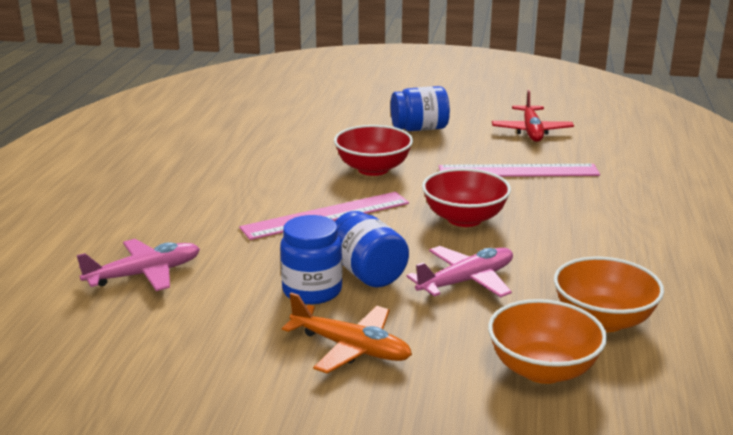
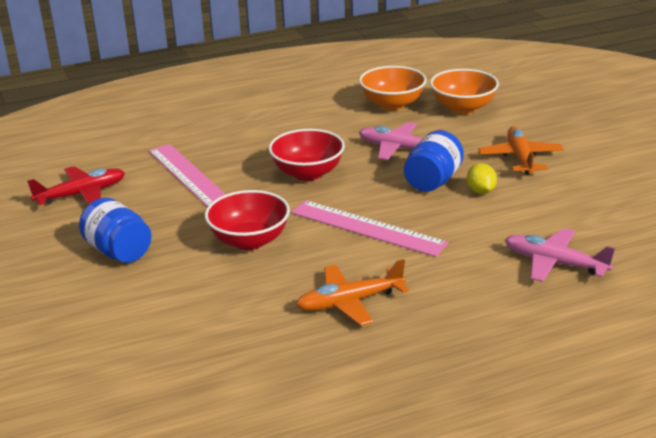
camera: 120 degrees left, 5 degrees up
(236, 180) = (350, 302): none -> orange plane
(312, 291) = (480, 191): blue jar -> yellow lemon

